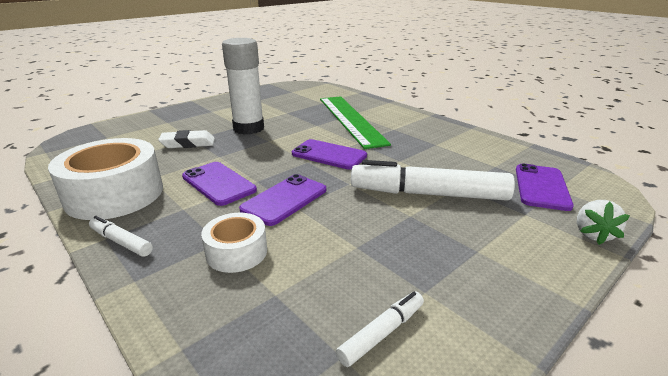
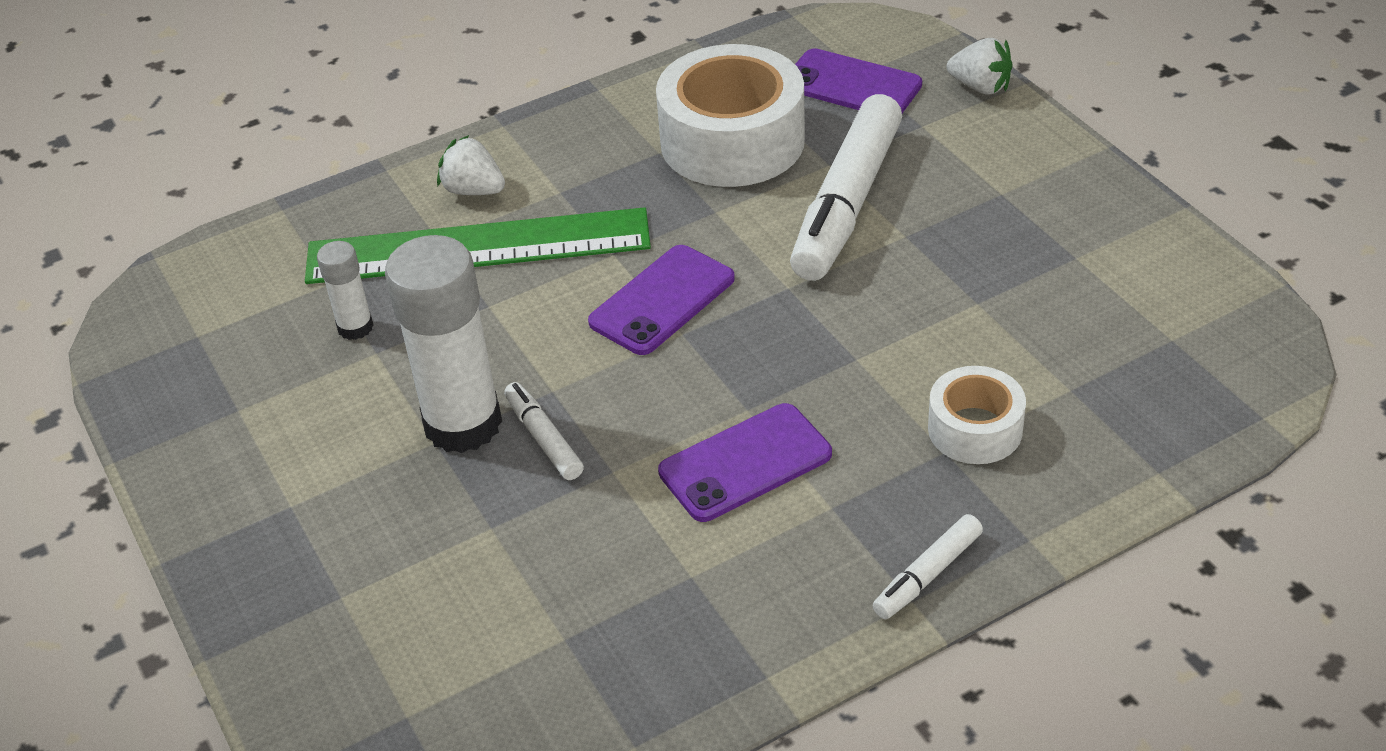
camera: 75 degrees left, 15 degrees up
(115, 194) = (753, 621): white tape -> white tape (732, 141)
(188, 143) = (520, 532): white eraser -> none
(284, 199) = (829, 371): purple phone -> none
(299, 108) = (355, 327): none -> white glue stick
(382, 333) = (1141, 303): white marker -> white marker (544, 438)
(384, 115) = (473, 190): none -> white strawberry

